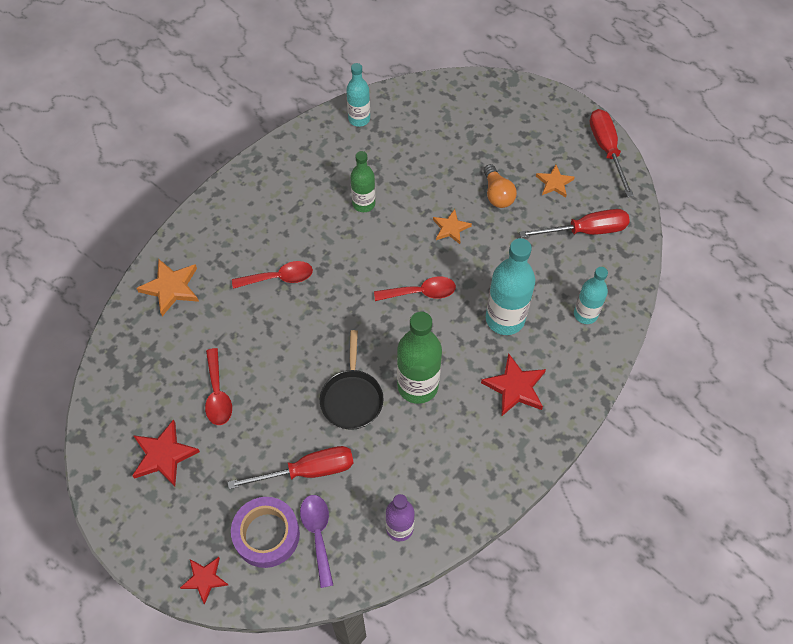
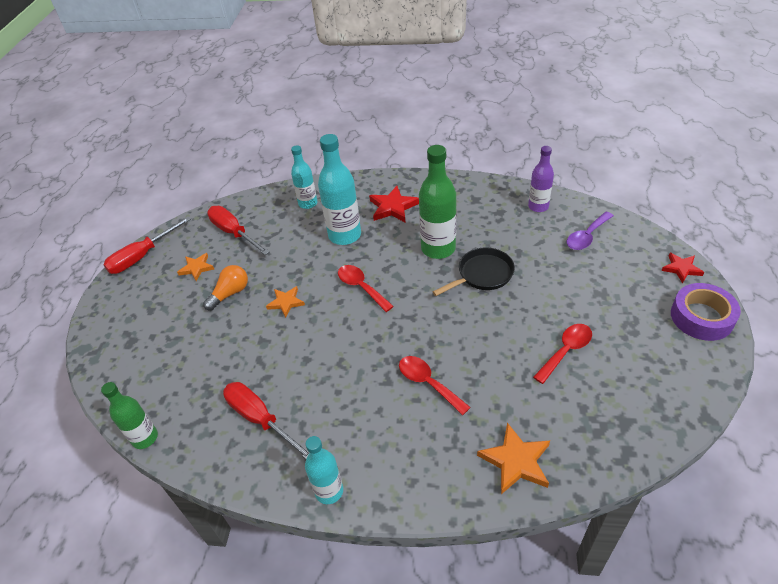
camera: 120 degrees left, 15 degrees down
(164, 455) = (646, 349): red star -> none
(266, 534) = (618, 258): purple tape -> purple tape (701, 317)
(307, 471) = (556, 265): red screwdriver -> red screwdriver (260, 419)
(359, 119) = (196, 440): turquoise bottle -> turquoise bottle (329, 491)
(363, 204) = (302, 372): green bottle -> green bottle (145, 438)

